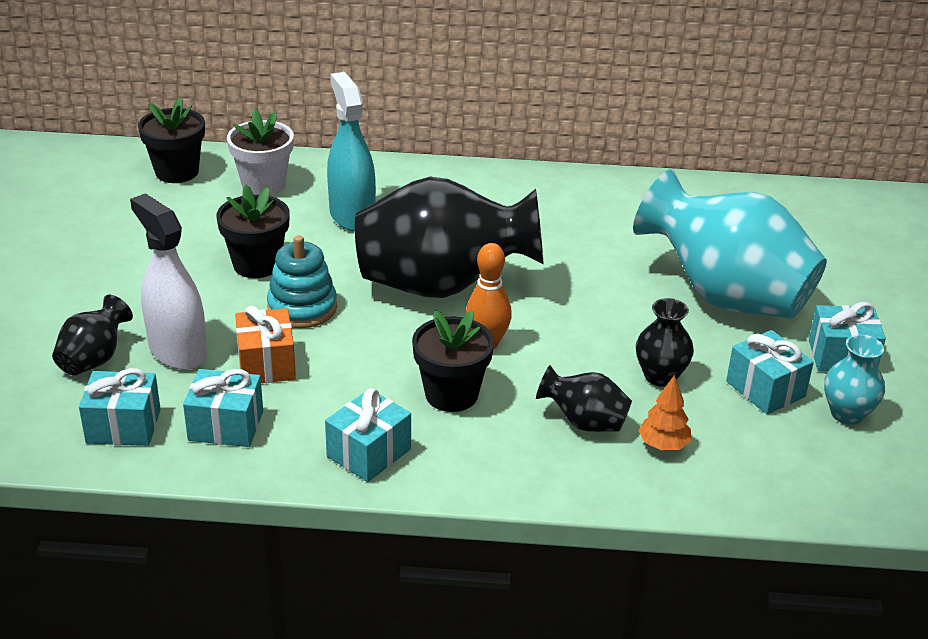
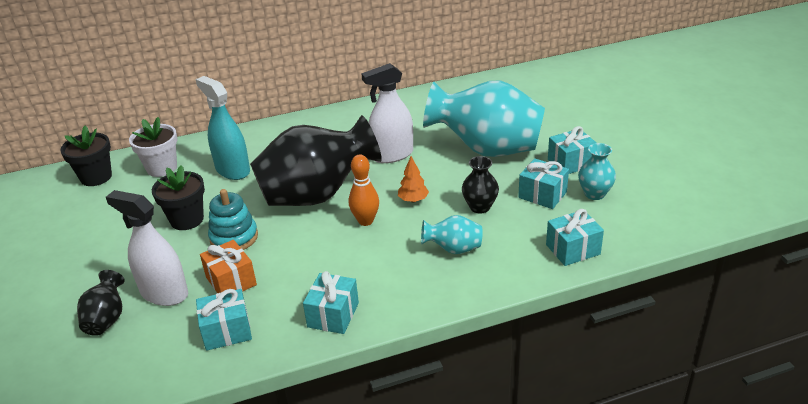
camera: 20 degrees left, 0 degrees up
(123, 426) = (154, 357): turquoise gift -> turquoise gift (573, 249)
(451, 394) = (363, 260): black flower pot -> none
(581, 261) = (392, 155): none -> white spray bottle
(584, 422) = (453, 249): black vase -> turquoise vase
(663, 445) = (507, 246): orange tree -> orange tree (413, 200)

